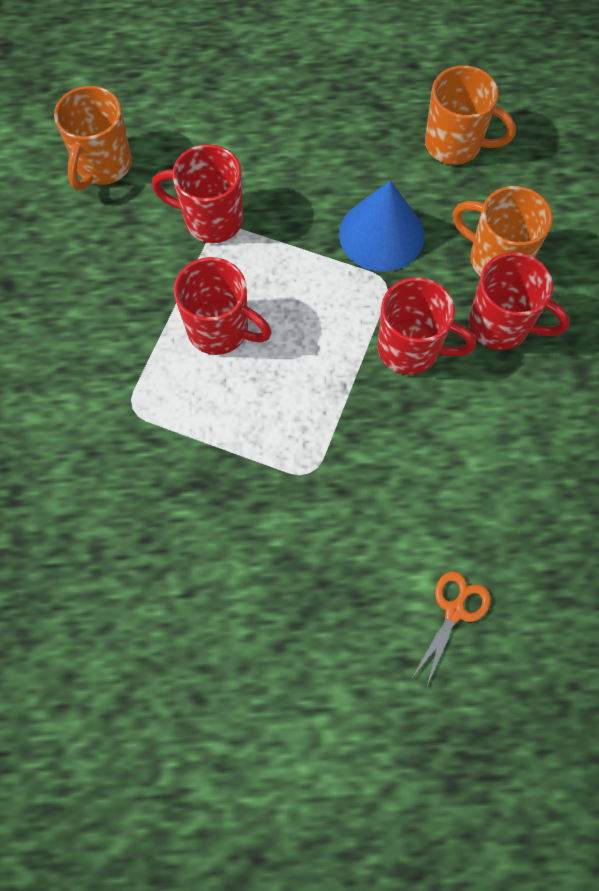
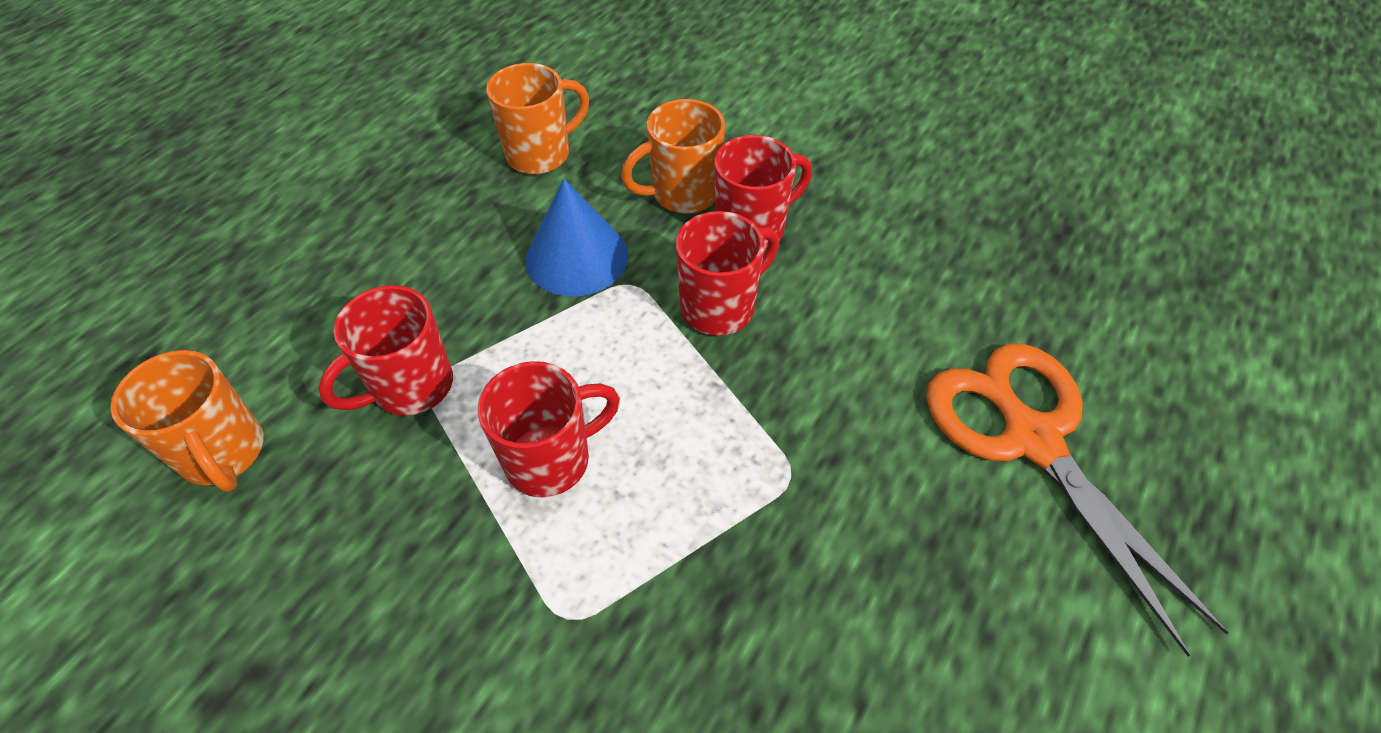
camera: 55 degrees left, 15 degrees down
(454, 610) = (1030, 438): orange scissors -> orange scissors, size x2.36

